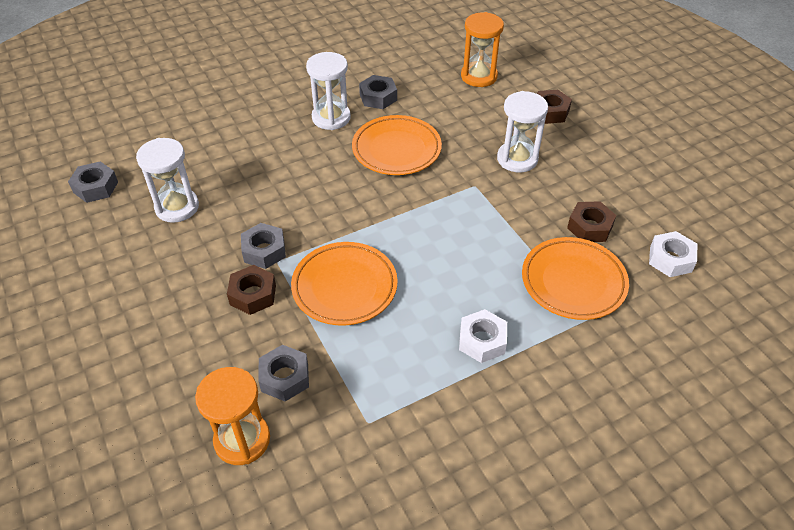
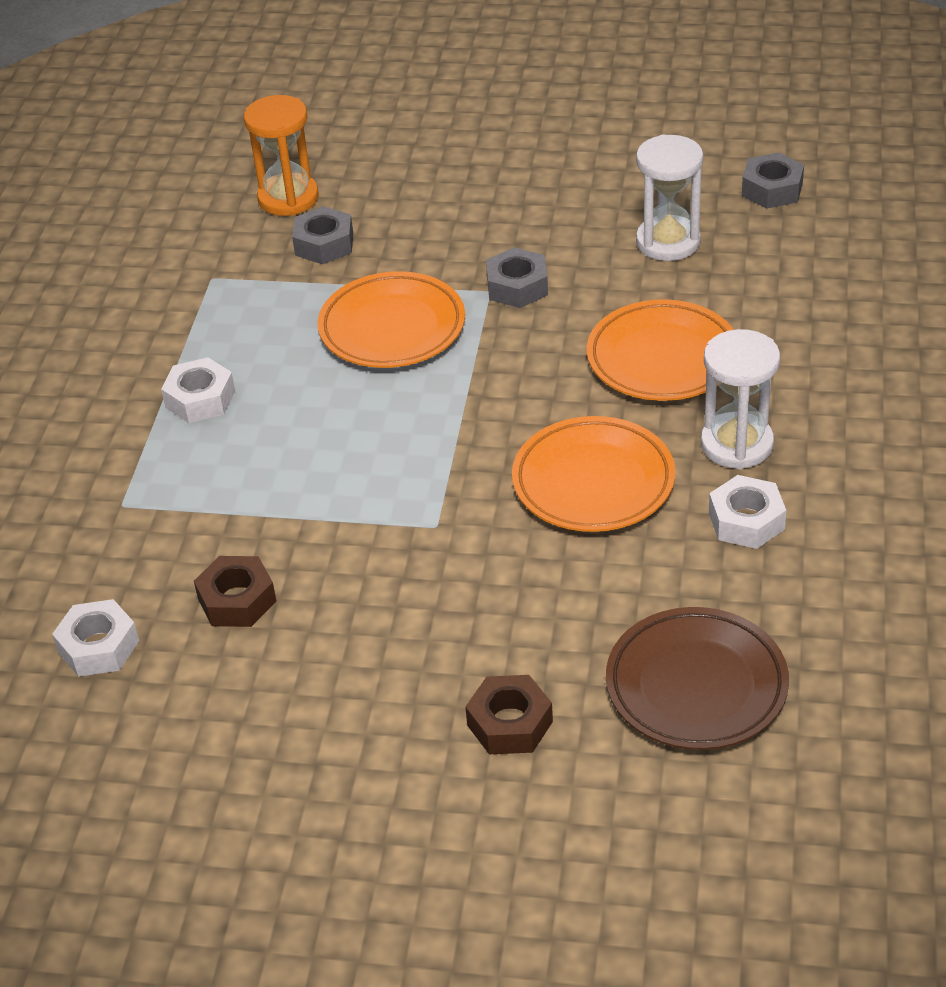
camera: 130 degrees right, 5 degrees down
(253, 295) = (457, 257): brown nut -> none
(378, 97) = (746, 521): grey nut -> white nut
(479, 76) = (696, 685): orange hourglass -> brown plate
(517, 159) = (441, 606): white hourglass -> none
(573, 282) = (180, 523): orange plate -> orange plate (662, 358)

